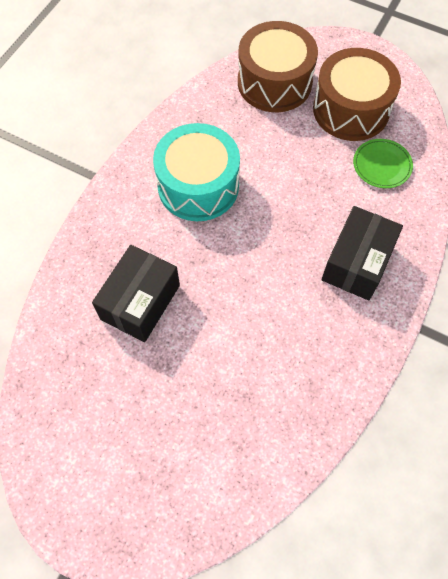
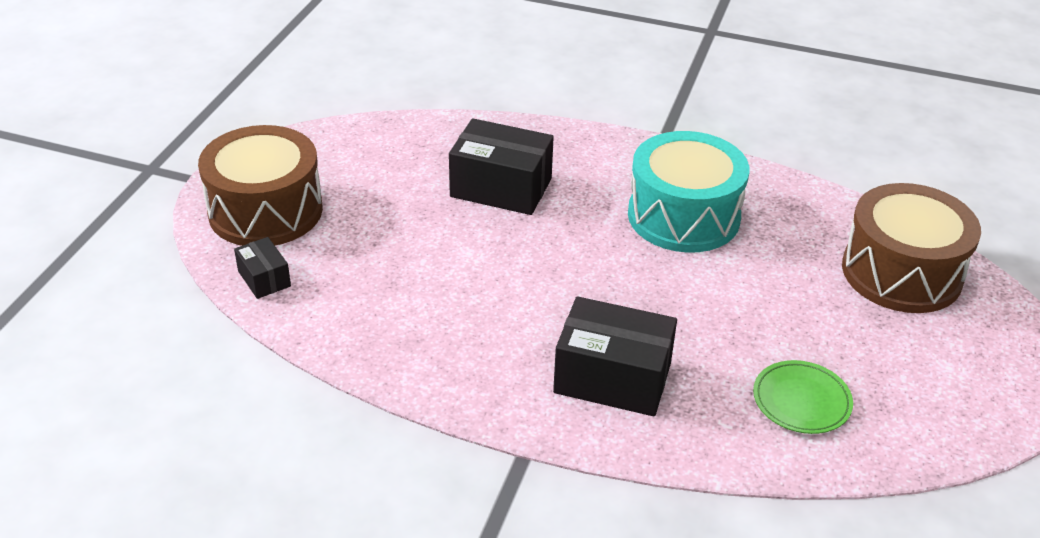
camera: 80 degrees right, 25 degrees down
(227, 500) = (264, 278): none -> black box
(351, 109) = (896, 360): brown drum -> brown drum (265, 211)

